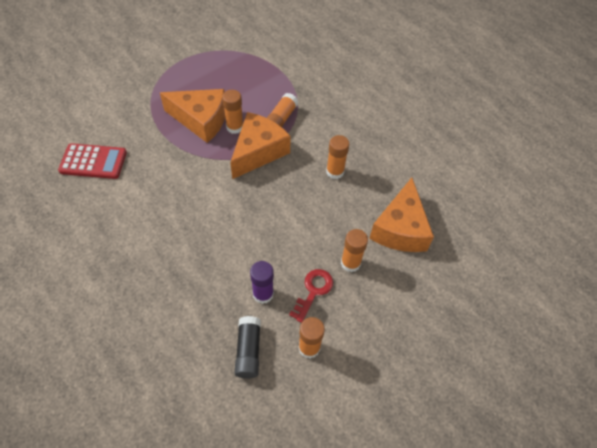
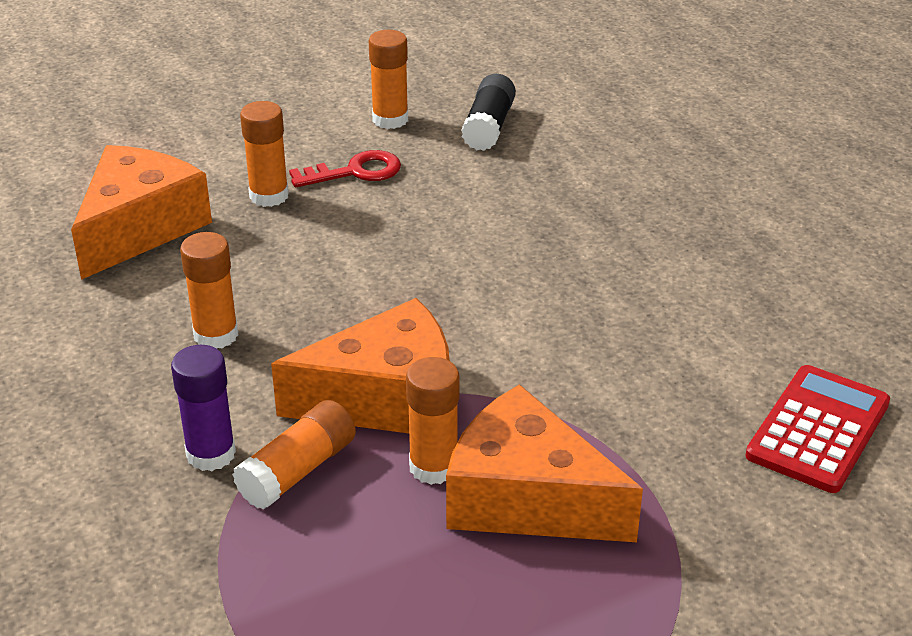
camera: 165 degrees left, 20 degrees down
(93, 162) = (818, 430): red calculator -> red calculator turned 105 degrees clockwise
(258, 152) = (386, 399): orange cheese -> orange cheese turned 150 degrees counterclockwise
(263, 294) = (447, 179): purple glue stick -> purple glue stick (211, 454)
(313, 291) = (355, 172): red key -> red key turned 150 degrees counterclockwise

